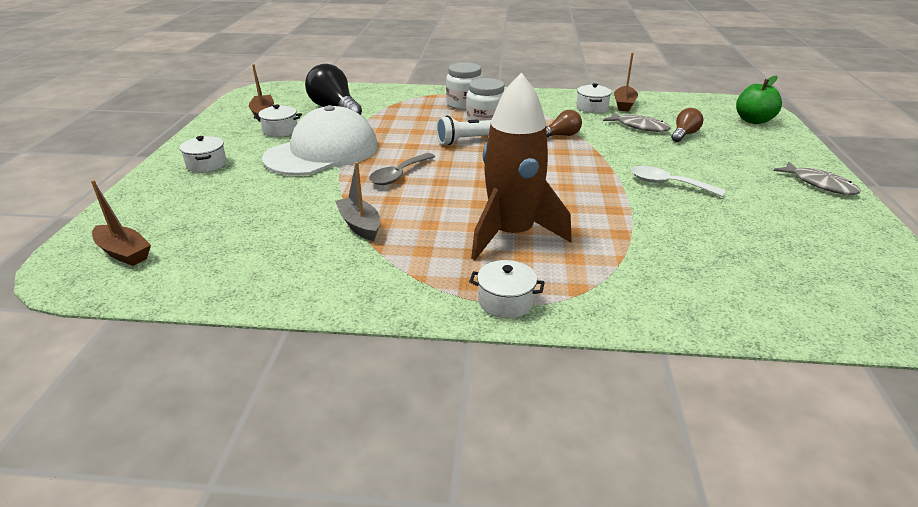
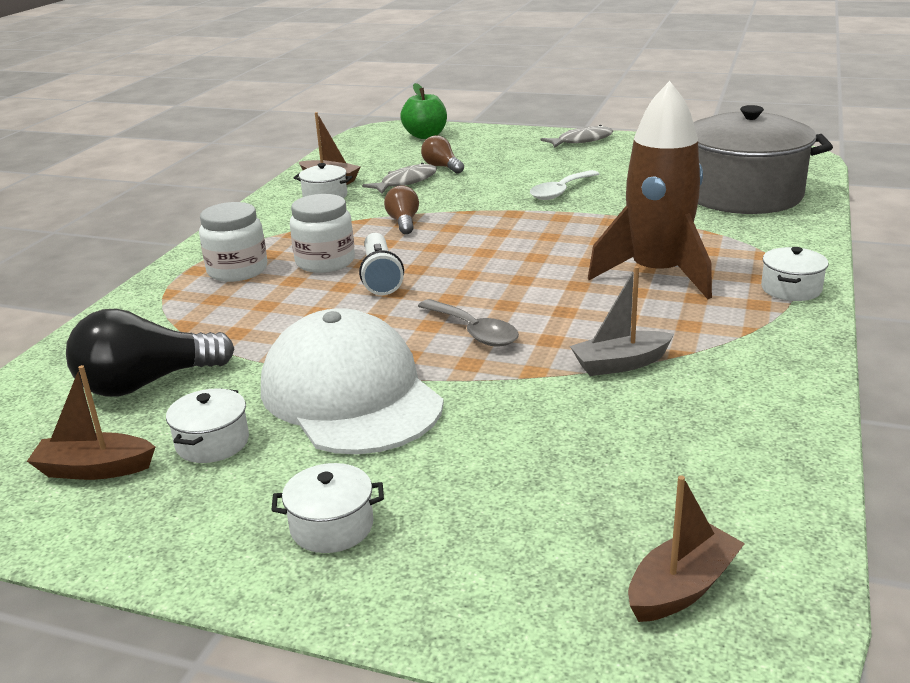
camera: 75 degrees left, 5 degrees down
(740, 278) = (742, 195): none -> grey pot

